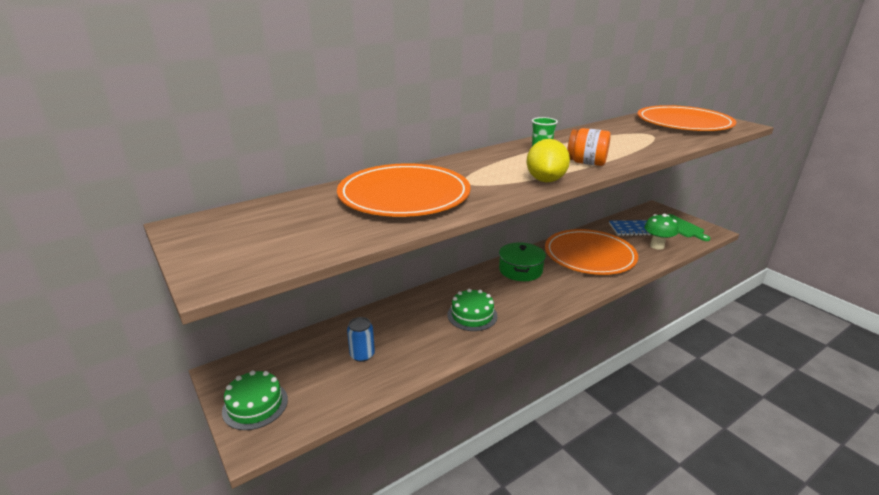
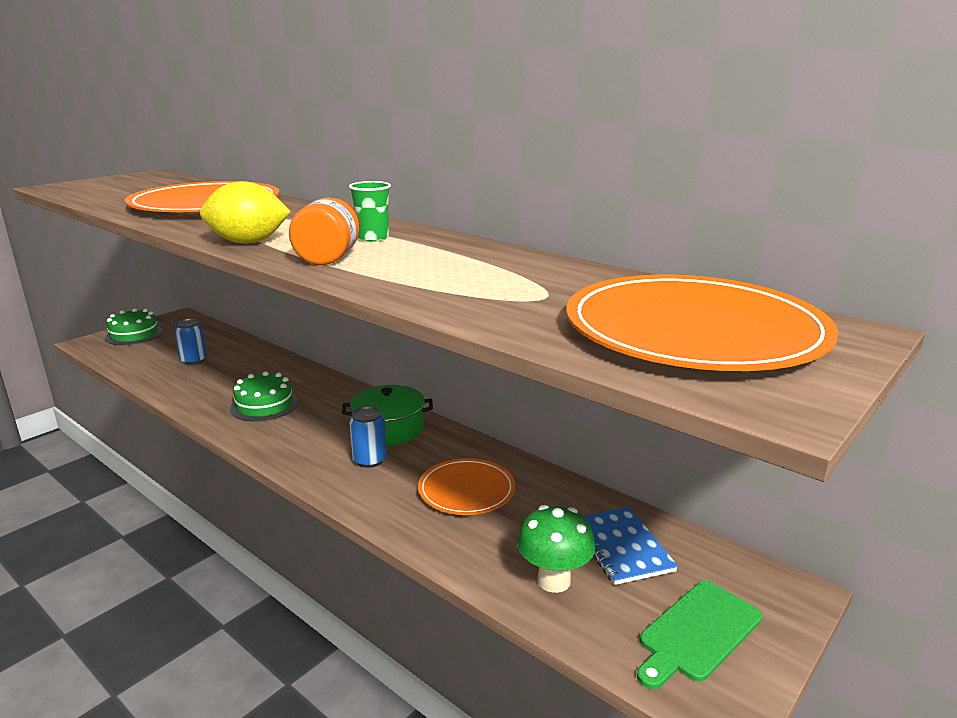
camera: 75 degrees right, 5 degrees down
(557, 279) = (369, 460): none -> blue can
(589, 255) = (466, 490): orange plate -> orange plate, size x0.55

